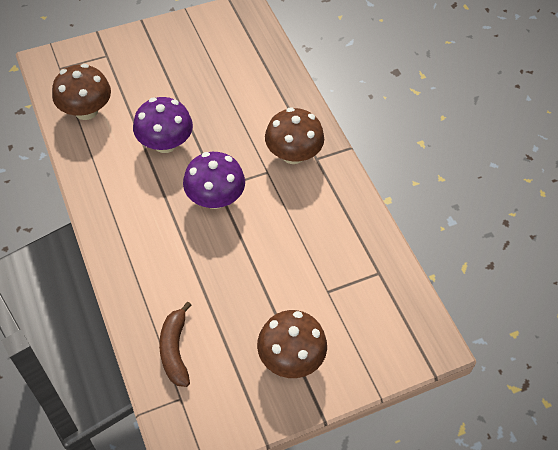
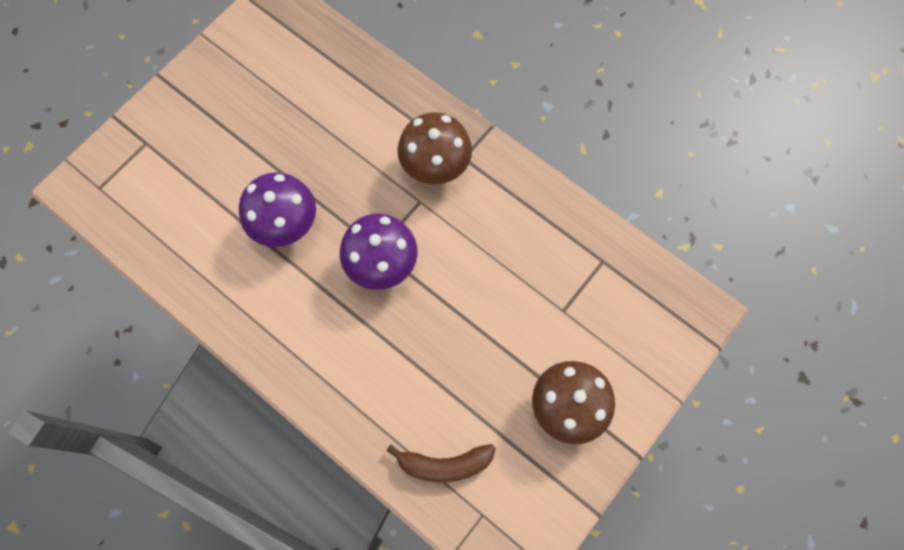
camera: 25 degrees left, 15 degrees up
(86, 110) = (167, 228): brown mushroom -> none
(175, 350) = (444, 464): brown banana -> brown banana turned 60 degrees counterclockwise

